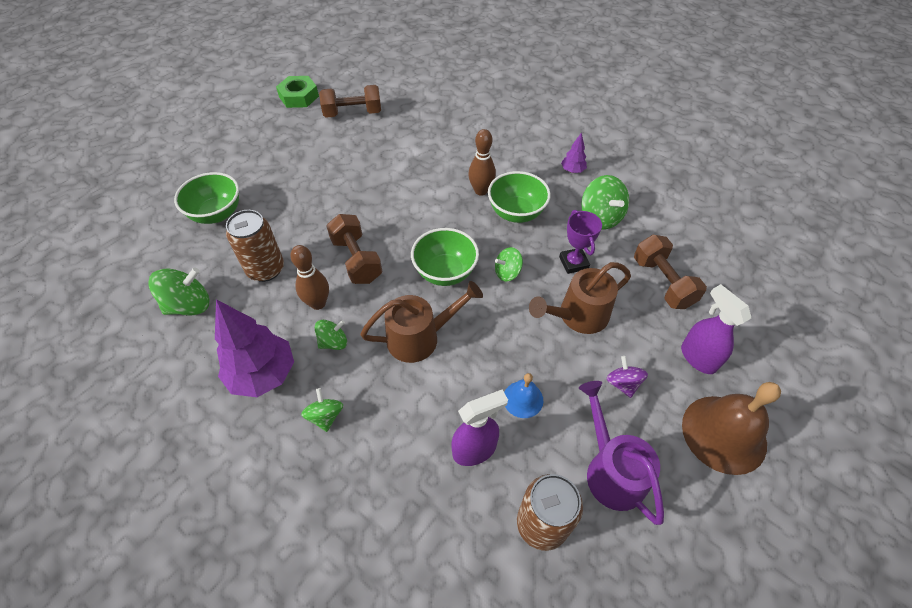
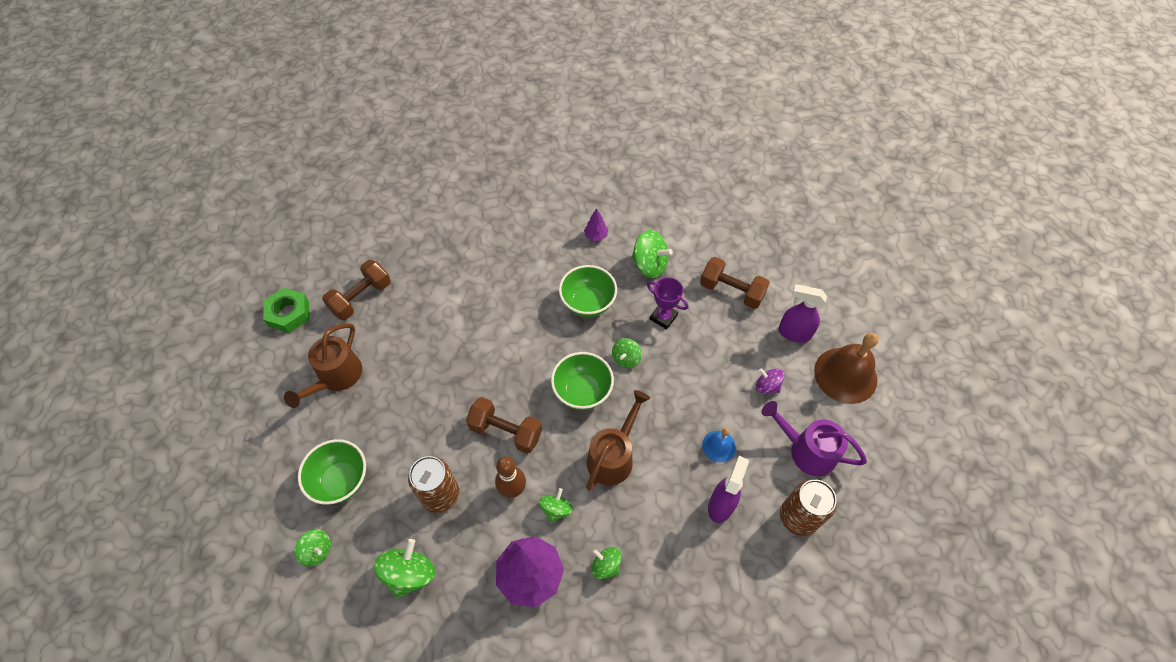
camera: 40 degrees left, 5 degrees up
(155, 246) = (317, 551): none -> green spinning top
(481, 191) = (544, 301): brown bowling pin -> none
(577, 316) = (700, 358): brown watering can -> brown watering can (336, 378)

